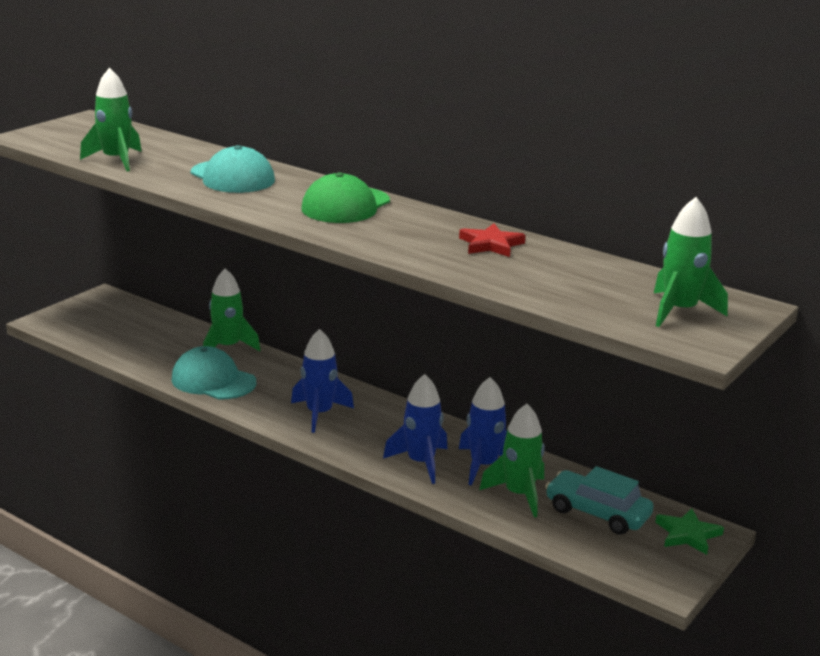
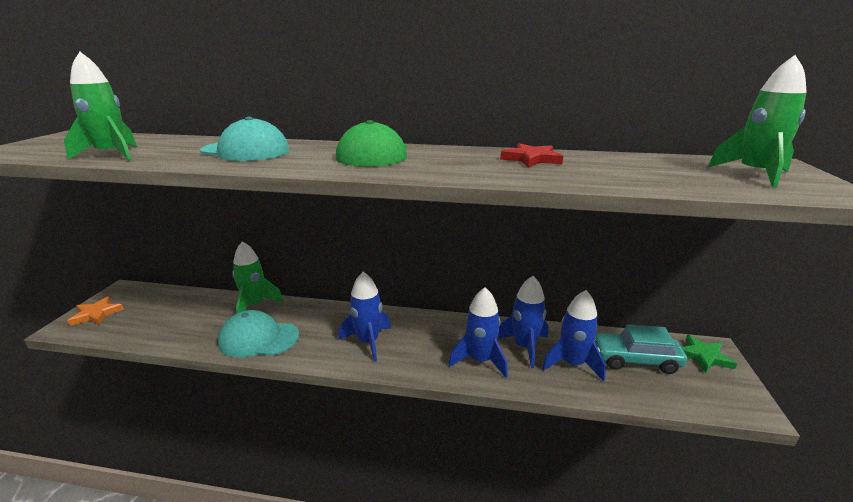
camera: 25 degrees left, 0 degrees up
(73, 315) = (96, 314): none -> orange star
(519, 494) = (572, 364): green rocket -> blue rocket

